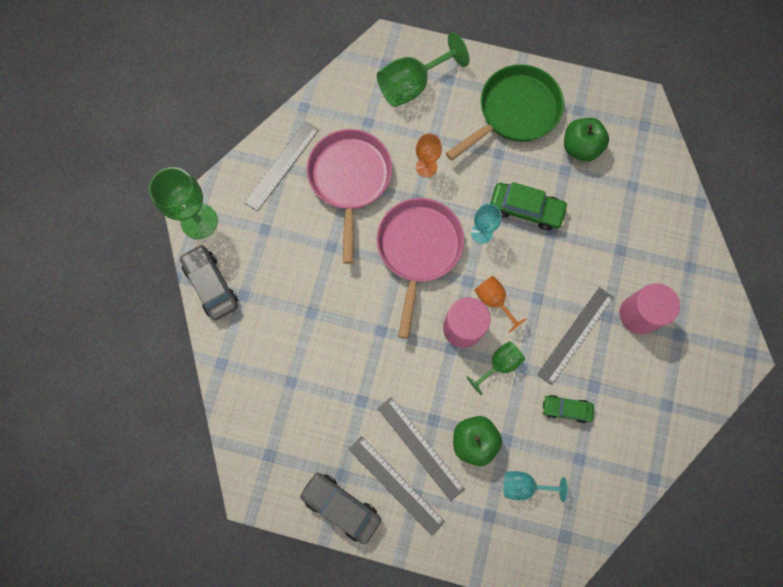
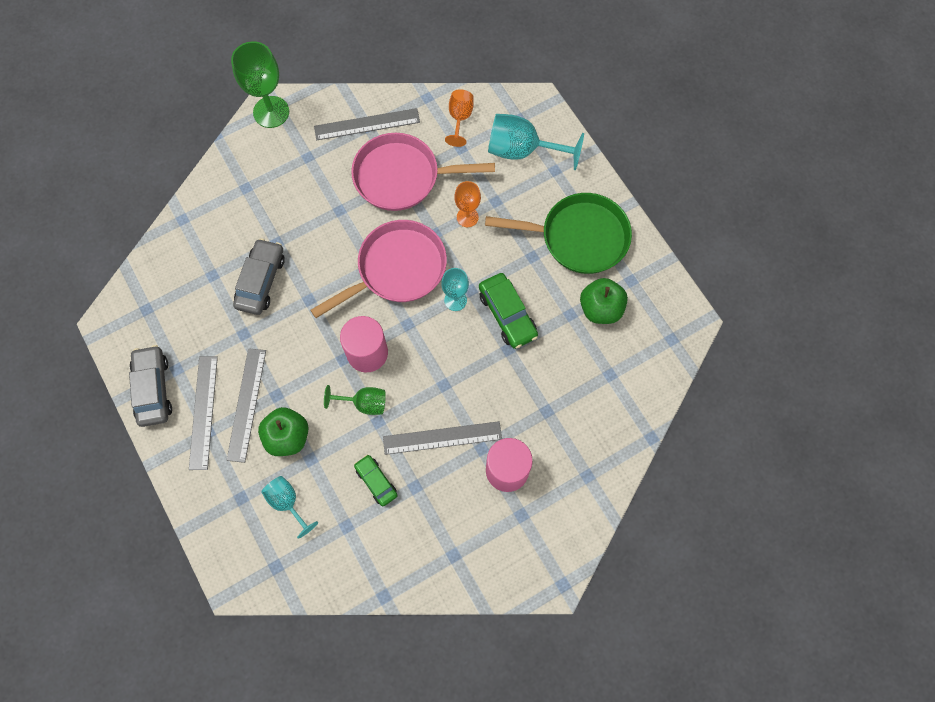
camera: 45 degrees right, 5 degrees down
(211, 285) = (232, 161): grey car -> grey car (261, 281)
(350, 180) = (402, 177): pink pan -> pink pan turned 135 degrees counterclockwise
(412, 85) = (522, 150): green goblet -> turquoise goblet
(494, 301) = (410, 356): orange goblet -> orange goblet (460, 118)

